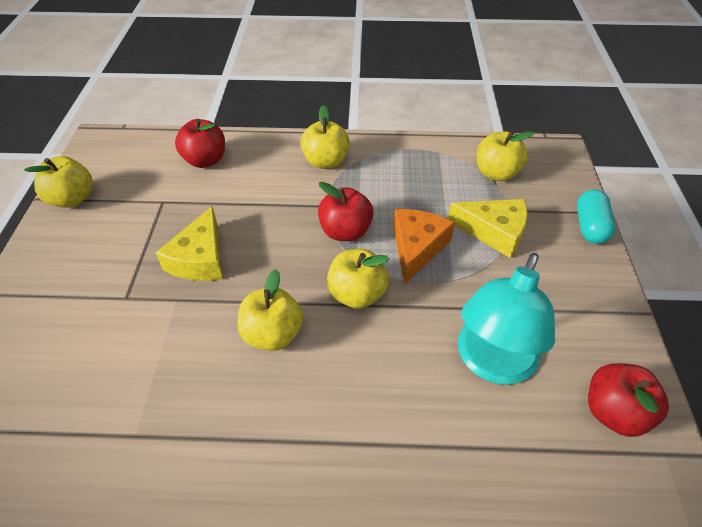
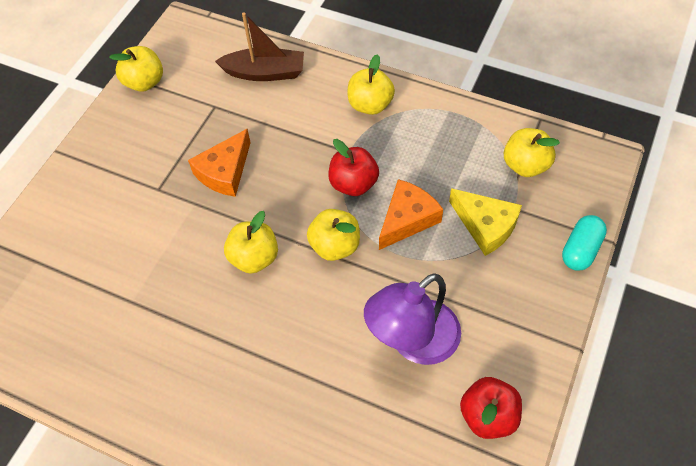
camera: 25 degrees right, 10 degrees up
(200, 258) = (225, 172): yellow cheese -> orange cheese
(205, 160) = (265, 73): red apple -> brown boat
(492, 363) = (413, 342): turquoise lamp -> purple lamp

